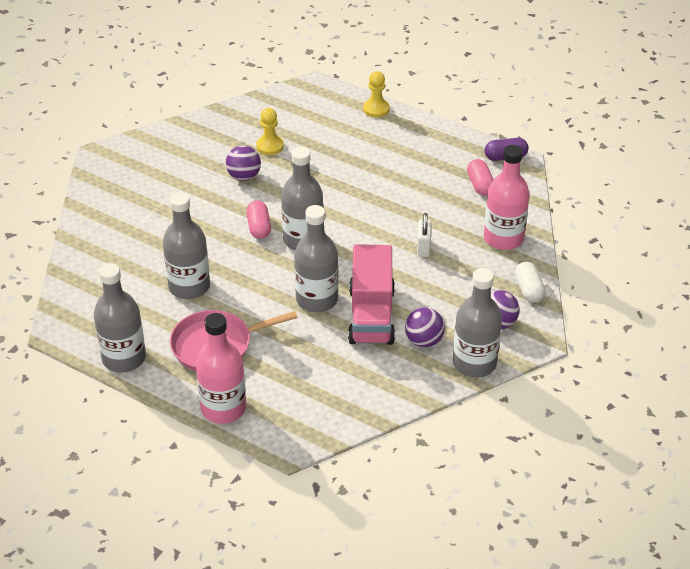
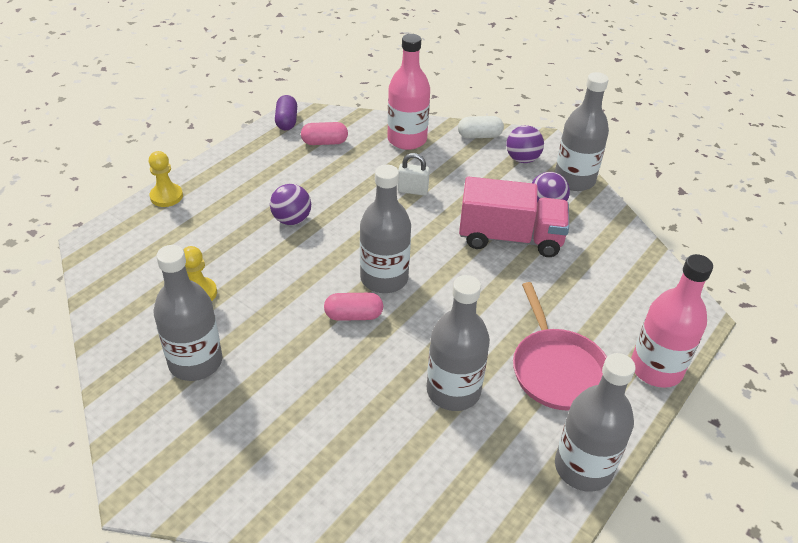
camera: 85 degrees left, 0 degrees up
(244, 176) = (251, 322): purple ball -> purple ball (291, 220)
(317, 299) = (484, 276): grey bottle -> grey bottle (195, 362)

